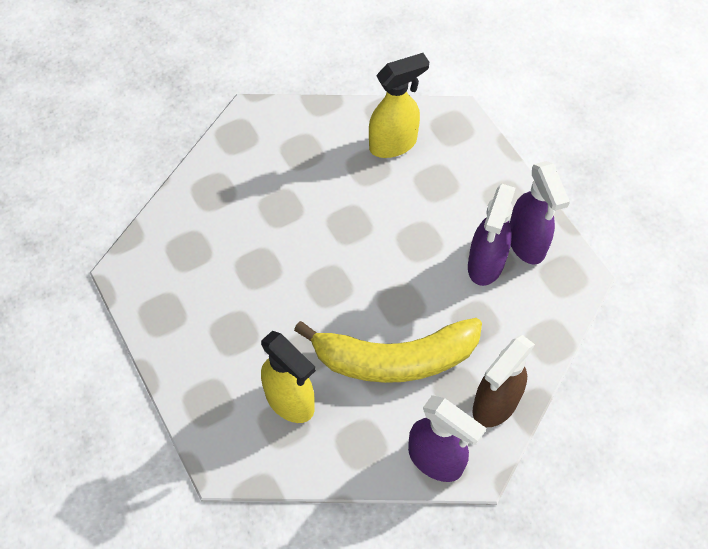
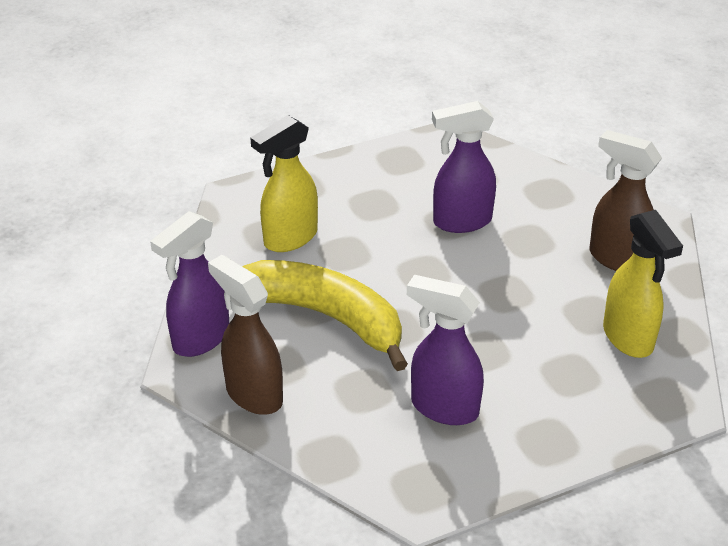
camera: 95 degrees right, 20 degrees down
(301, 146) = (617, 258): none -> brown spray bottle
(394, 358) = (325, 316): yellow banana -> yellow banana turned 120 degrees clockwise
(527, 244) = (473, 453): purple spray bottle -> purple spray bottle (461, 222)

